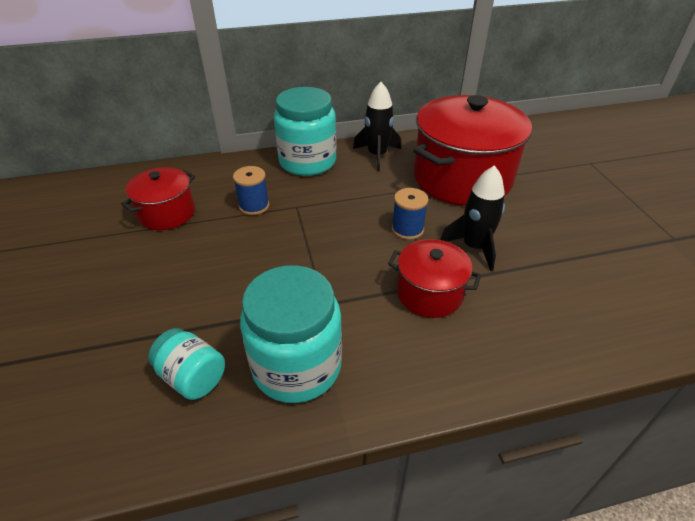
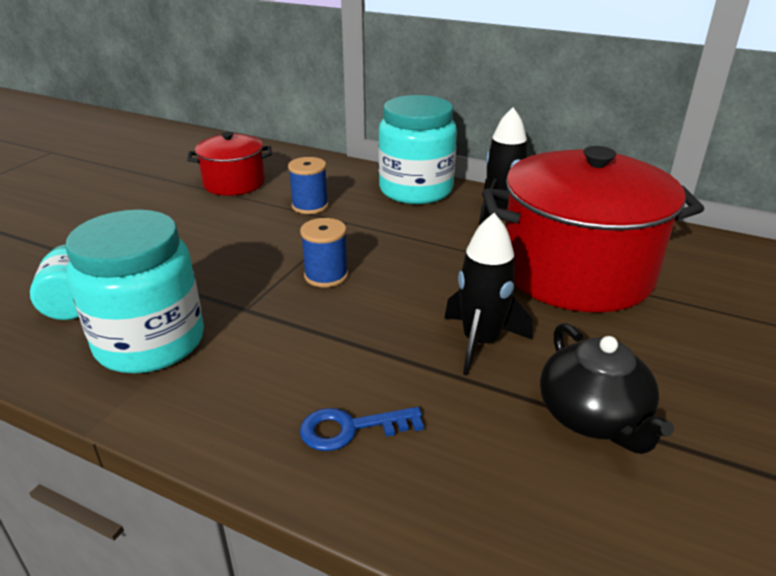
camera: 40 degrees right, 10 degrees down
(407, 229) = (428, 289): blue spool -> blue spool (326, 275)
(429, 293) = (358, 356): red pot -> none
(484, 337) = (351, 429): none -> blue key
(566, 258) = (593, 417): none -> black teapot

